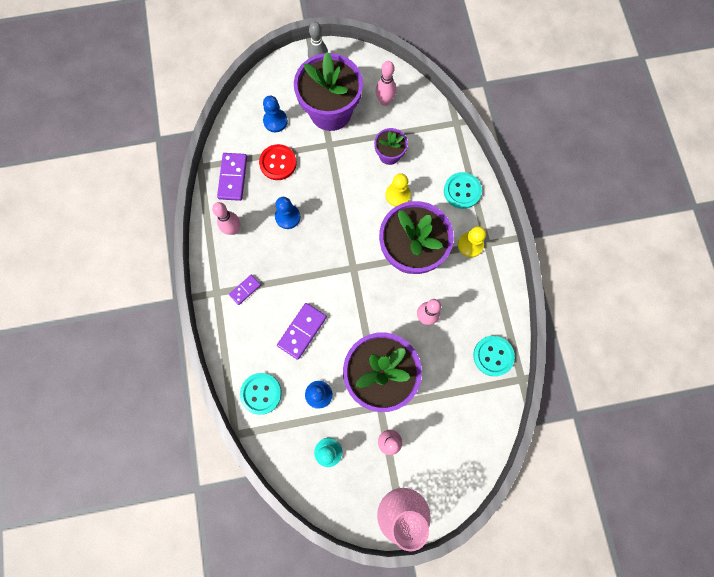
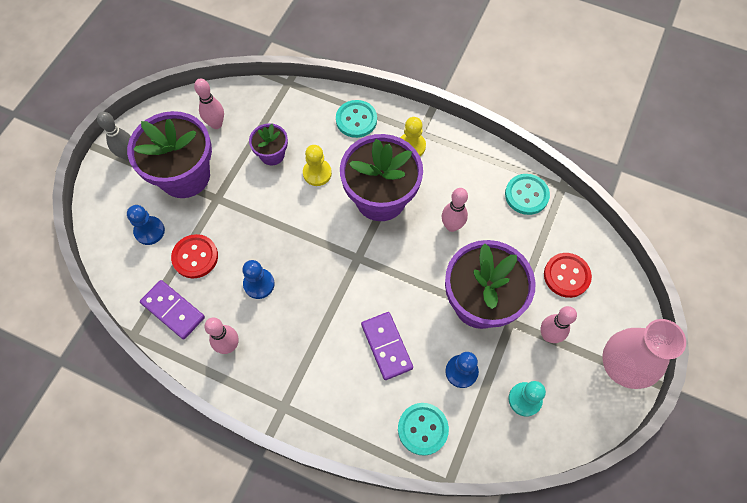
camera: 55 degrees left, 10 degrees down
(245, 290) = (302, 375): purple domino -> none
(446, 426) = (566, 276): none -> red button

